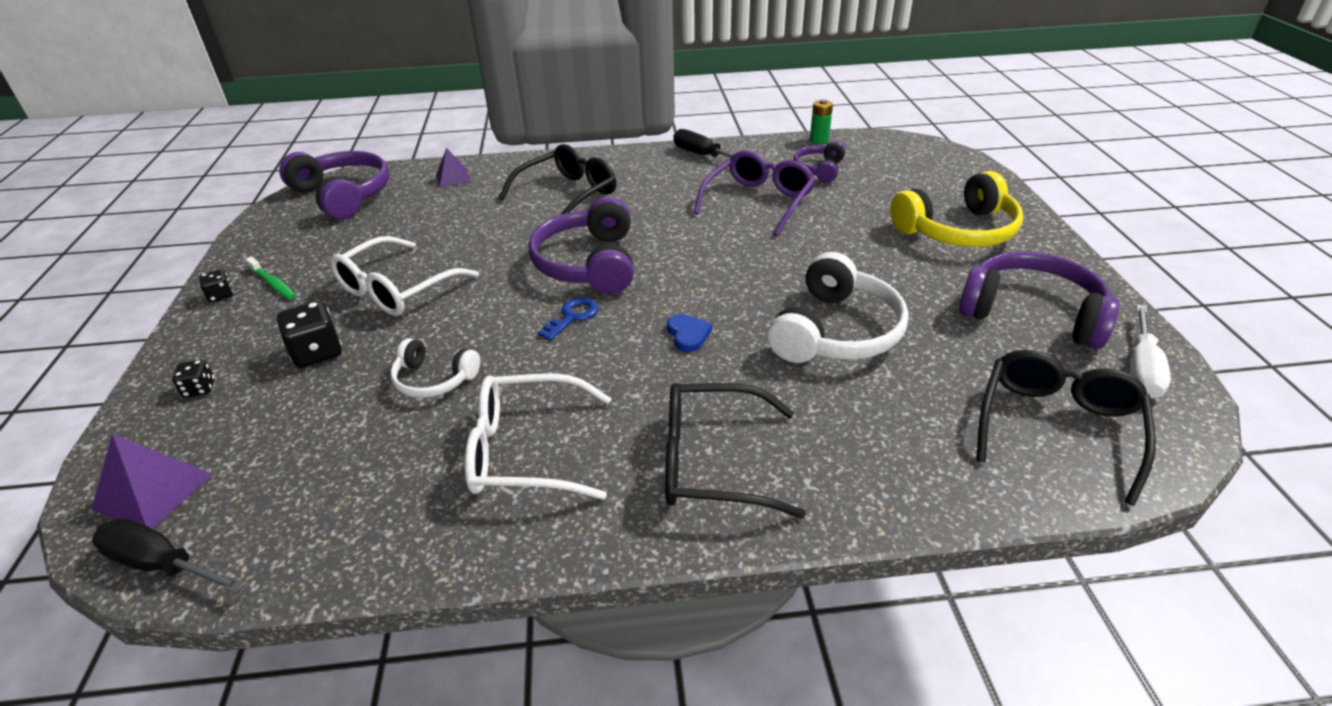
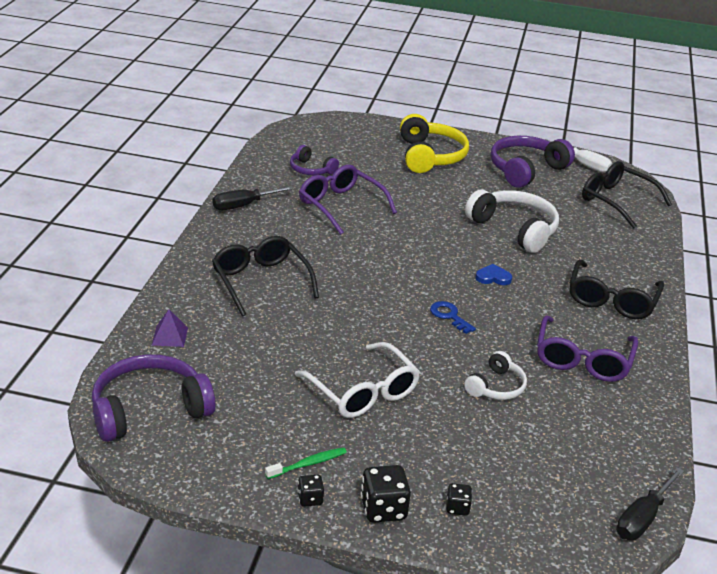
camera: 75 degrees left, 5 degrees down
(153, 491) = (572, 527): purple pyramid -> none
(317, 353) = (436, 441): black dice -> black dice (383, 509)
(526, 451) = (582, 360): white glasses -> purple glasses
(588, 263) = (382, 295): purple headphones -> none
(819, 140) = (262, 154): green battery -> none

